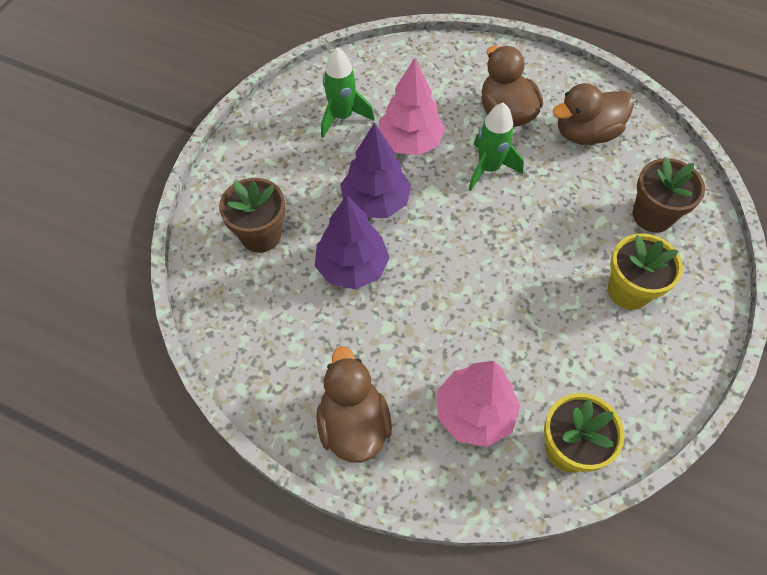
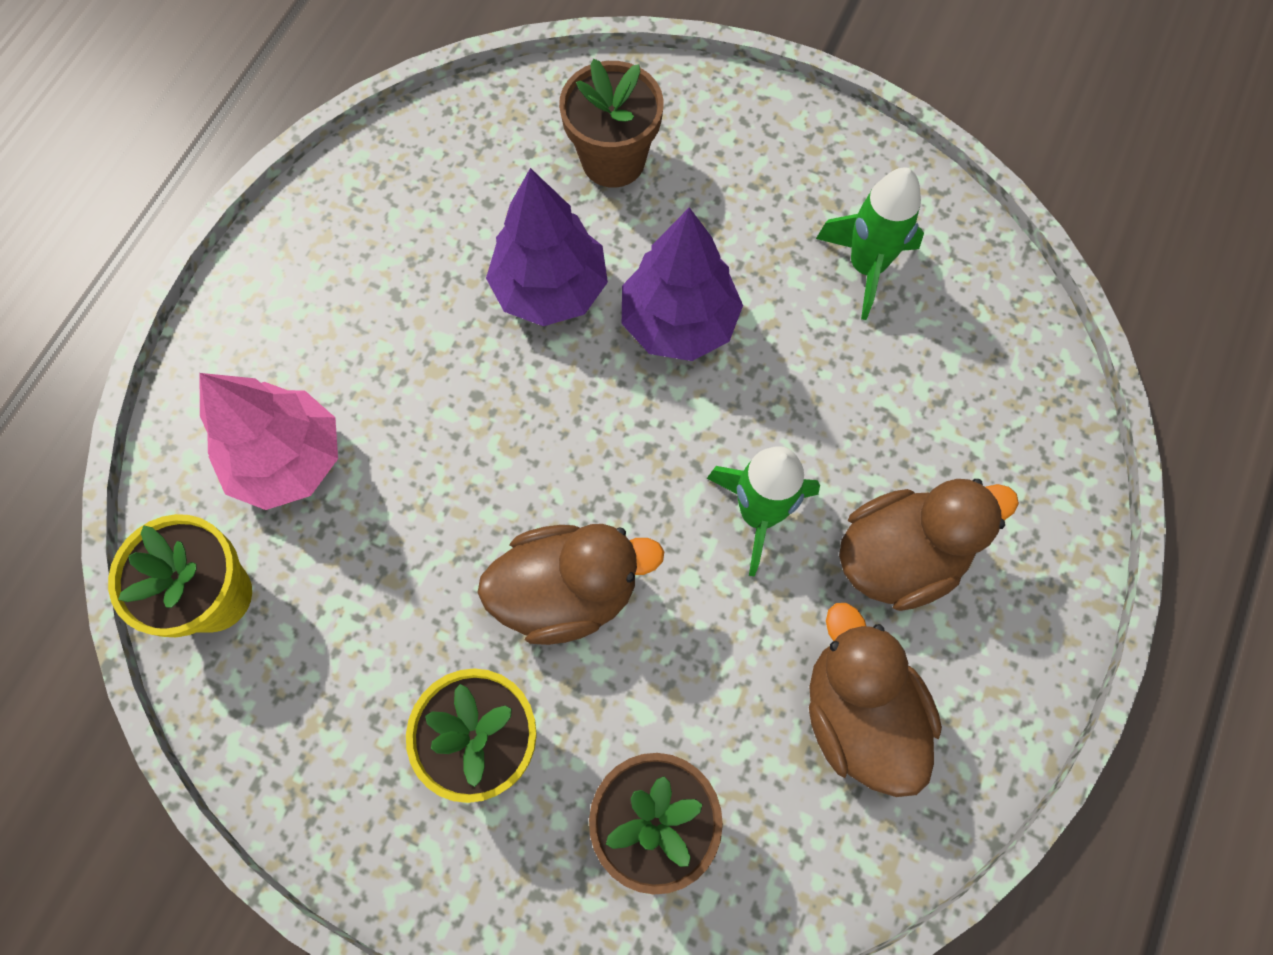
camera: 90 degrees right, 10 degrees up
(353, 424) = (291, 296): brown duck -> brown duck (567, 591)
(410, 142) = (813, 379): pink tree -> none

